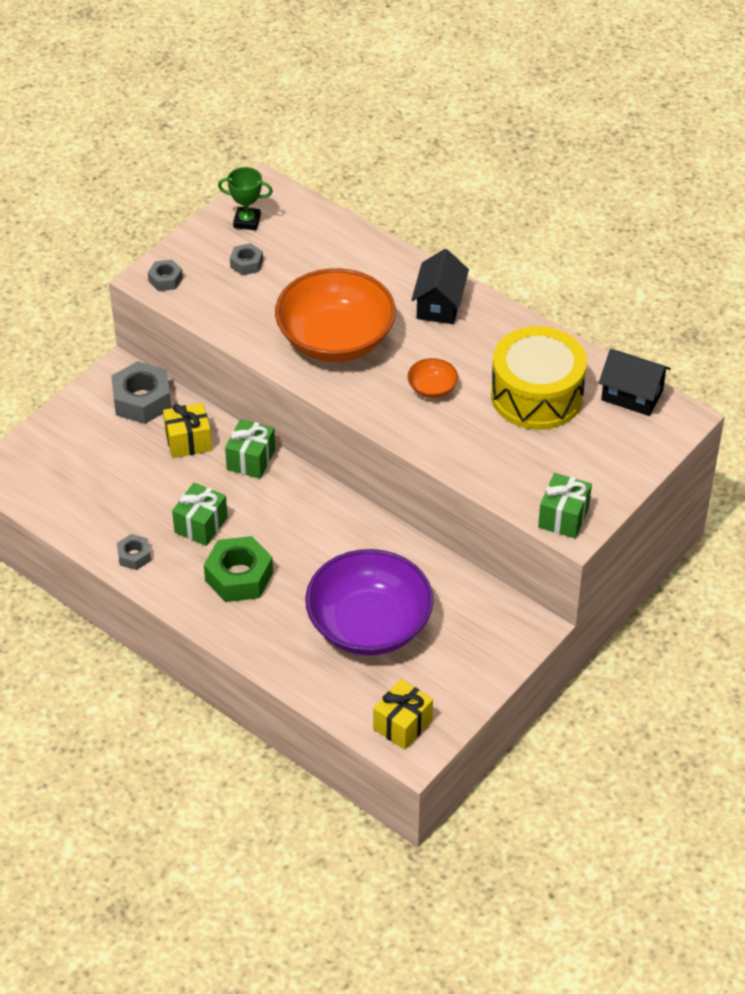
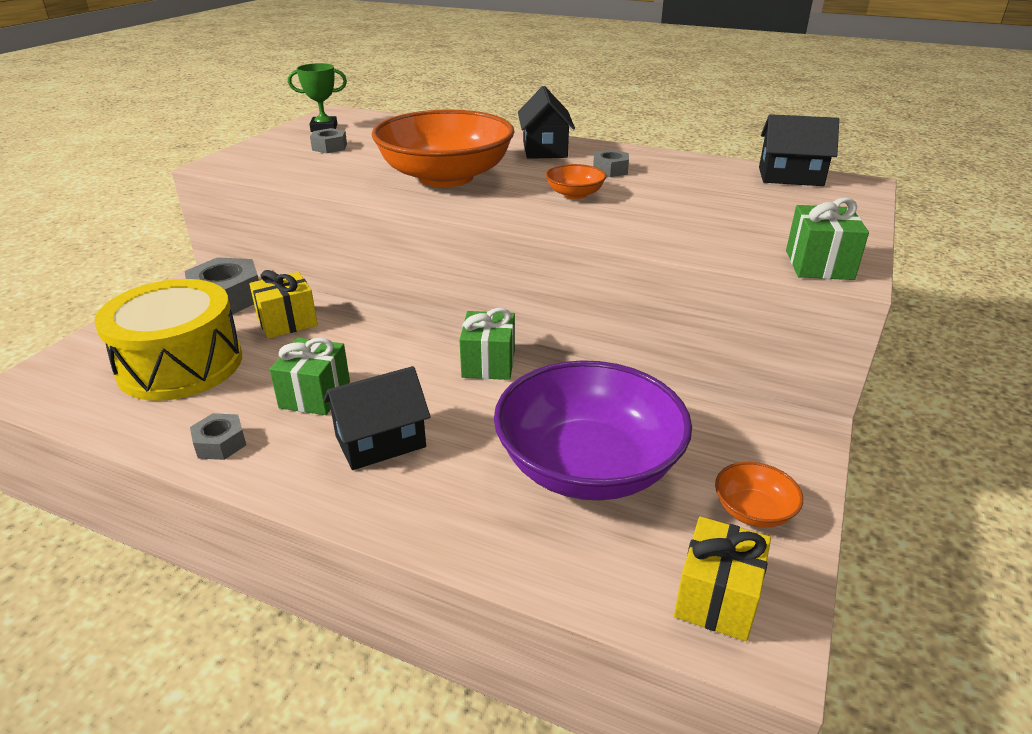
camera: 15 degrees left, 15 degrees down
(165, 279) = (239, 163): grey nut -> grey nut (610, 170)
(239, 576) = (380, 441): green nut -> black house
(251, 460) = (367, 327): green gift -> green gift (488, 363)
(457, 679) = (753, 511): none -> orange bowl
(536, 395) = (693, 187): yellow drum -> yellow drum (180, 365)

